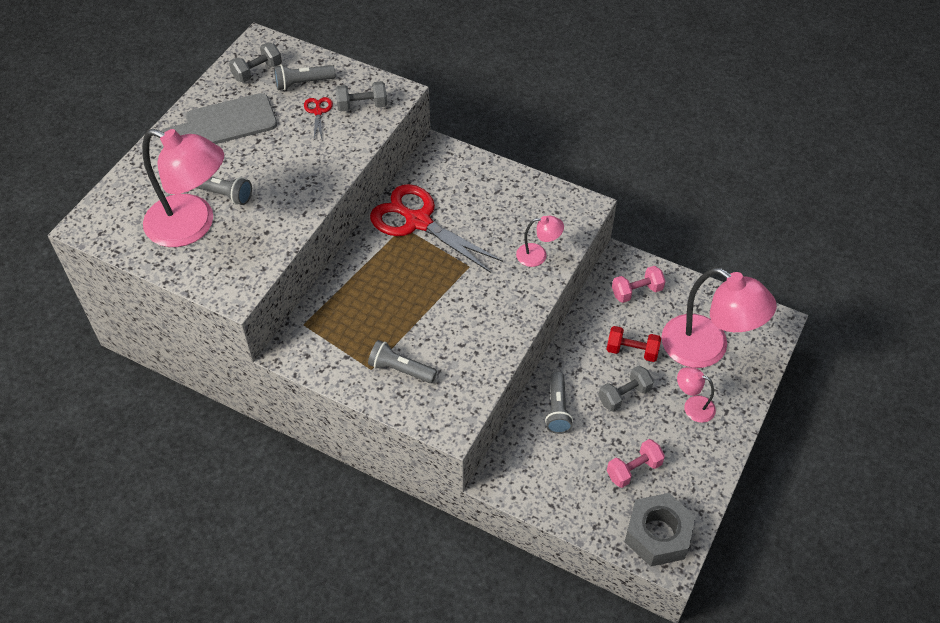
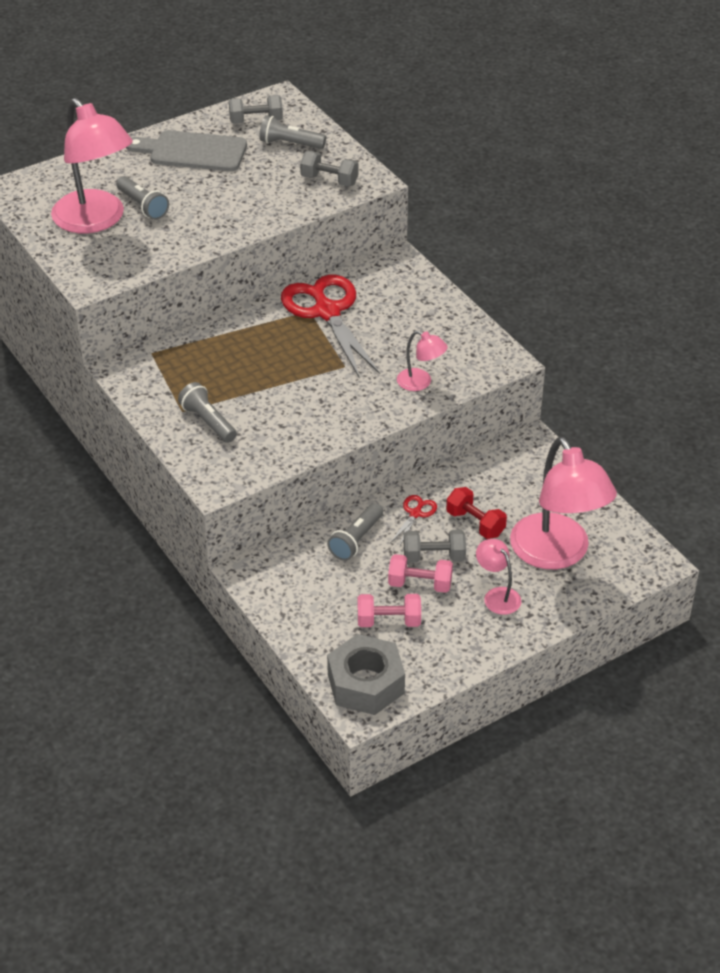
camera: 30 degrees right, 10 degrees down
(318, 112) = (284, 171): red scissors -> red scissors (415, 513)
(636, 291) = (526, 475): pink dumbbell -> pink dumbbell (420, 584)

